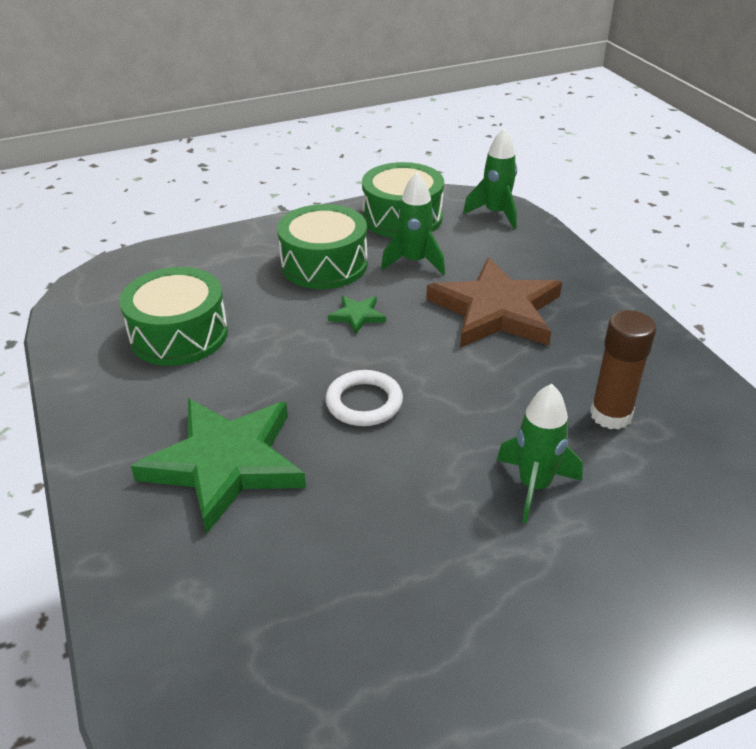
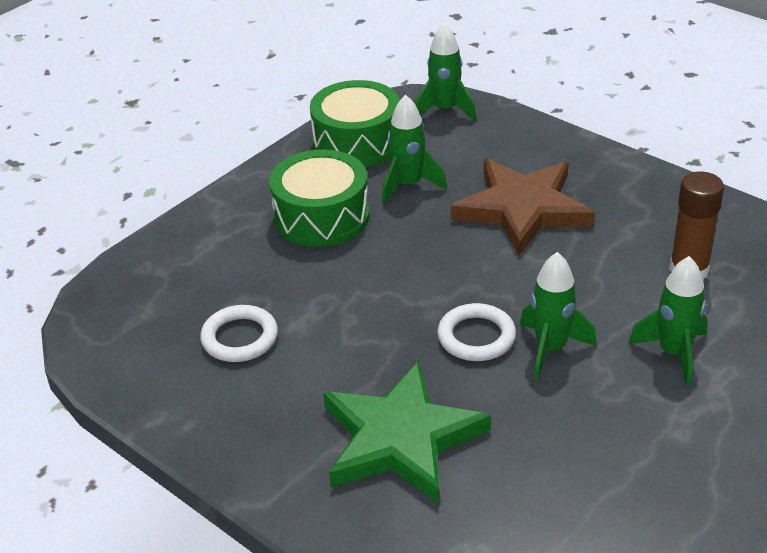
camera: 25 degrees left, 0 degrees up
(179, 334) = (240, 338): green drum -> white ring
(357, 316) = (400, 258): green star -> none
(421, 437) = (551, 349): none -> green rocket

